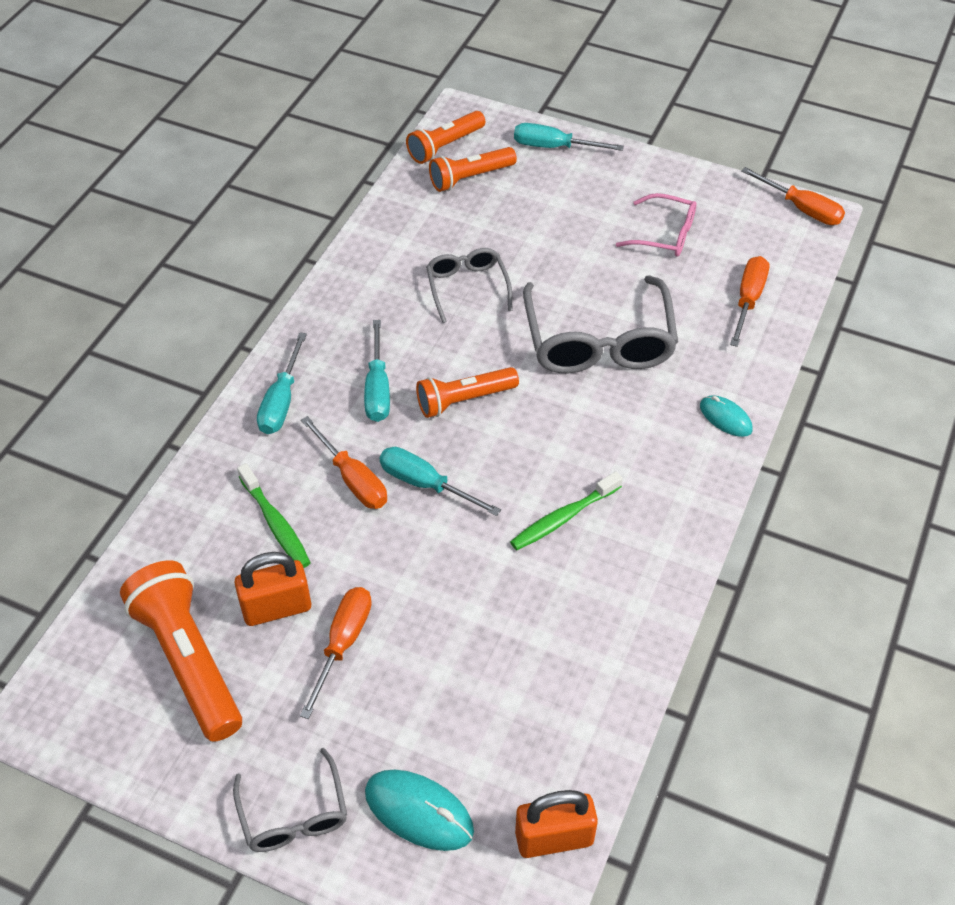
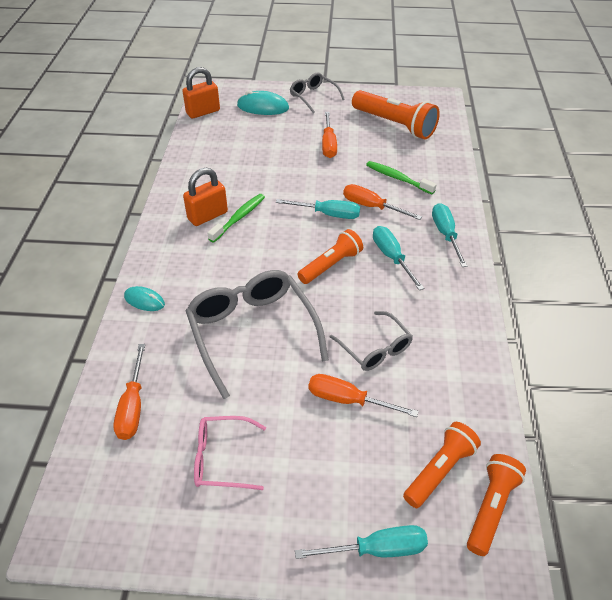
camera: 160 degrees right, 5 degrees down
(277, 608) = (369, 149): orange padlock -> orange padlock (207, 216)
(801, 209) = (78, 544): orange screwdriver -> orange screwdriver (348, 400)

